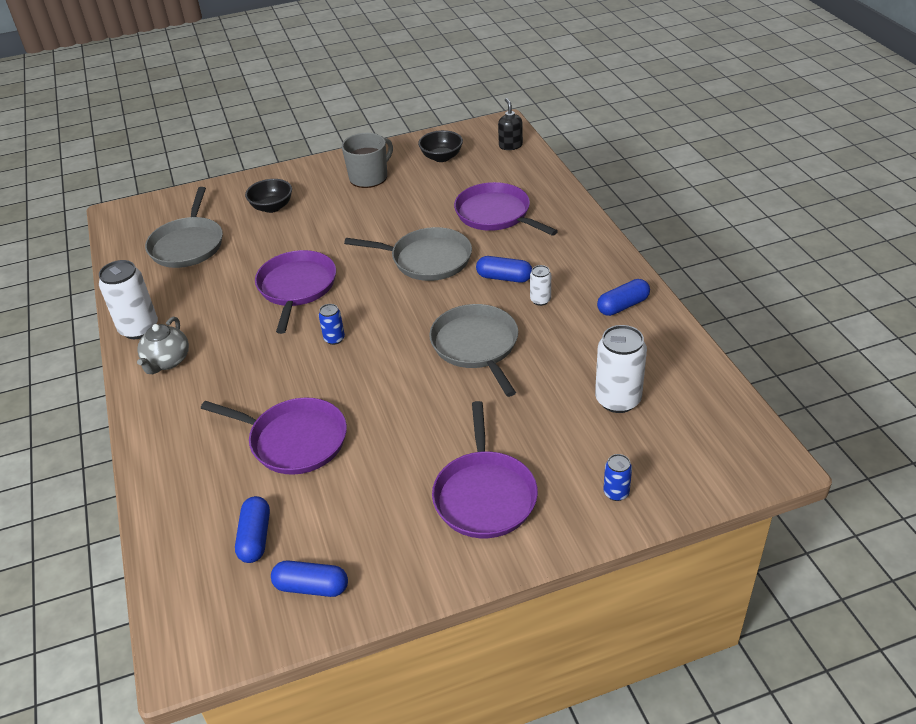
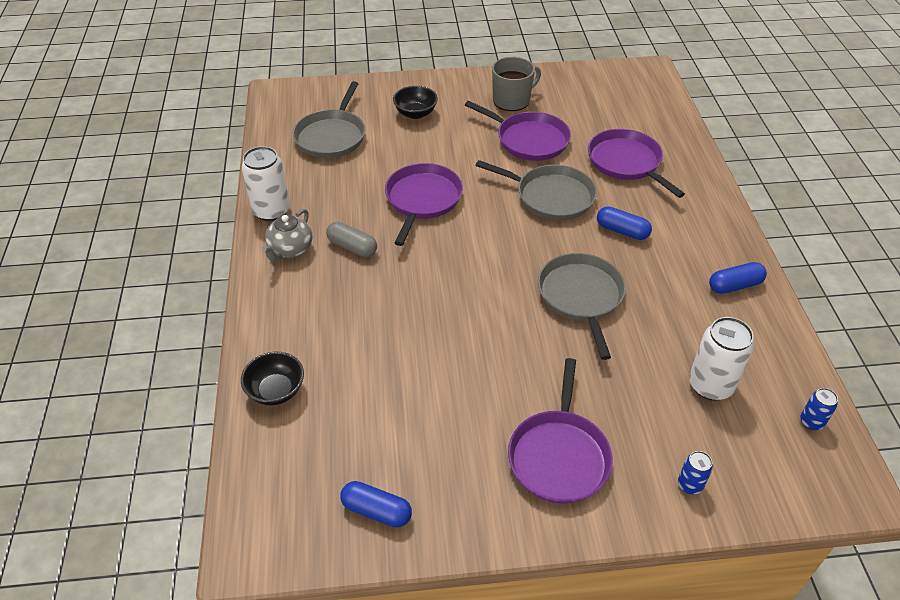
camera: 10 degrees right, 5 degrees up
(233, 346) = (352, 247): none -> grey capsule
(255, 537) = (335, 447): blue capsule -> none
(294, 440) = (389, 356): purple pan -> purple pan (529, 140)
(334, 339) = (447, 260): blue can -> blue can (811, 422)
(441, 157) = (585, 93): black bowl -> black bowl (276, 391)
(510, 145) = (654, 93): black soap dispenser -> none
(540, 300) = (653, 262): white can -> none

